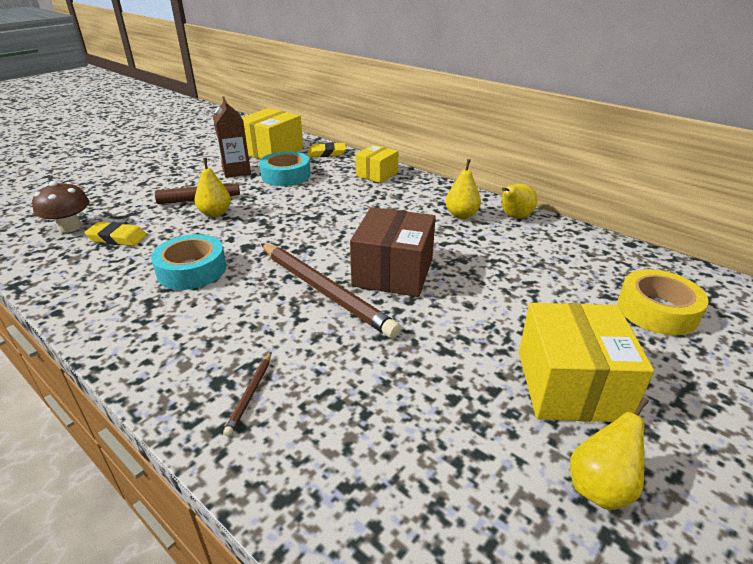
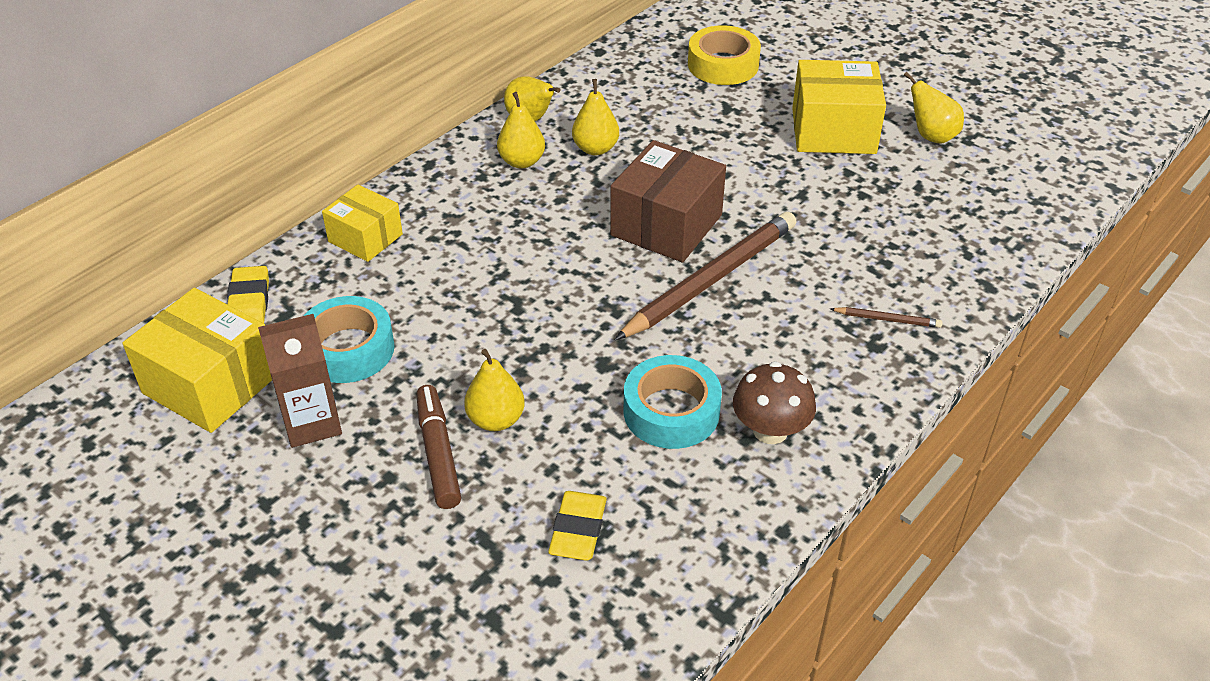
camera: 90 degrees left, 10 degrees up
(70, 227) = (536, 617): brown mushroom -> brown mushroom (770, 430)
(393, 272) = (666, 225): brown box -> brown box turned 75 degrees counterclockwise
(486, 242) = (595, 149): none -> yellow pear

